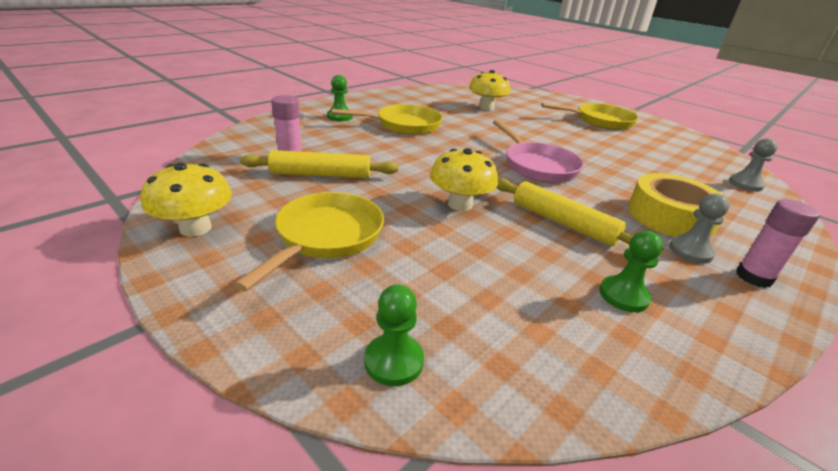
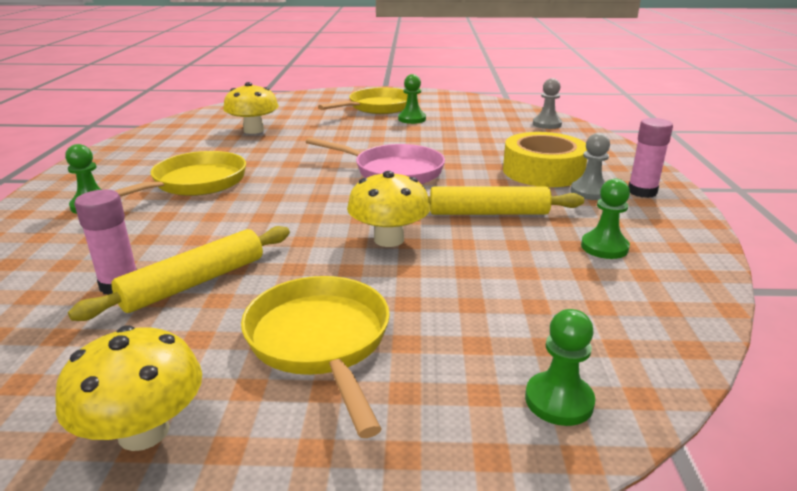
camera: 40 degrees left, 5 degrees down
(615, 137) = (412, 119): none -> green pawn

